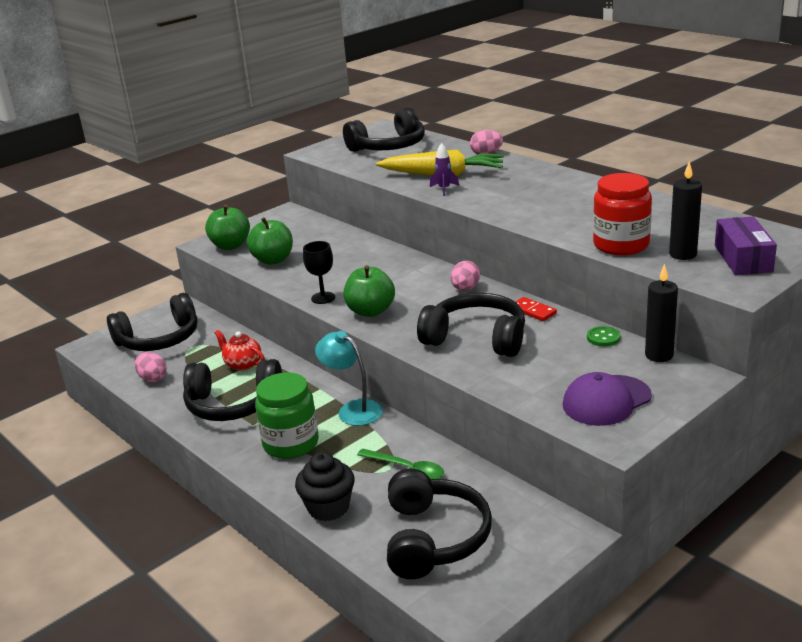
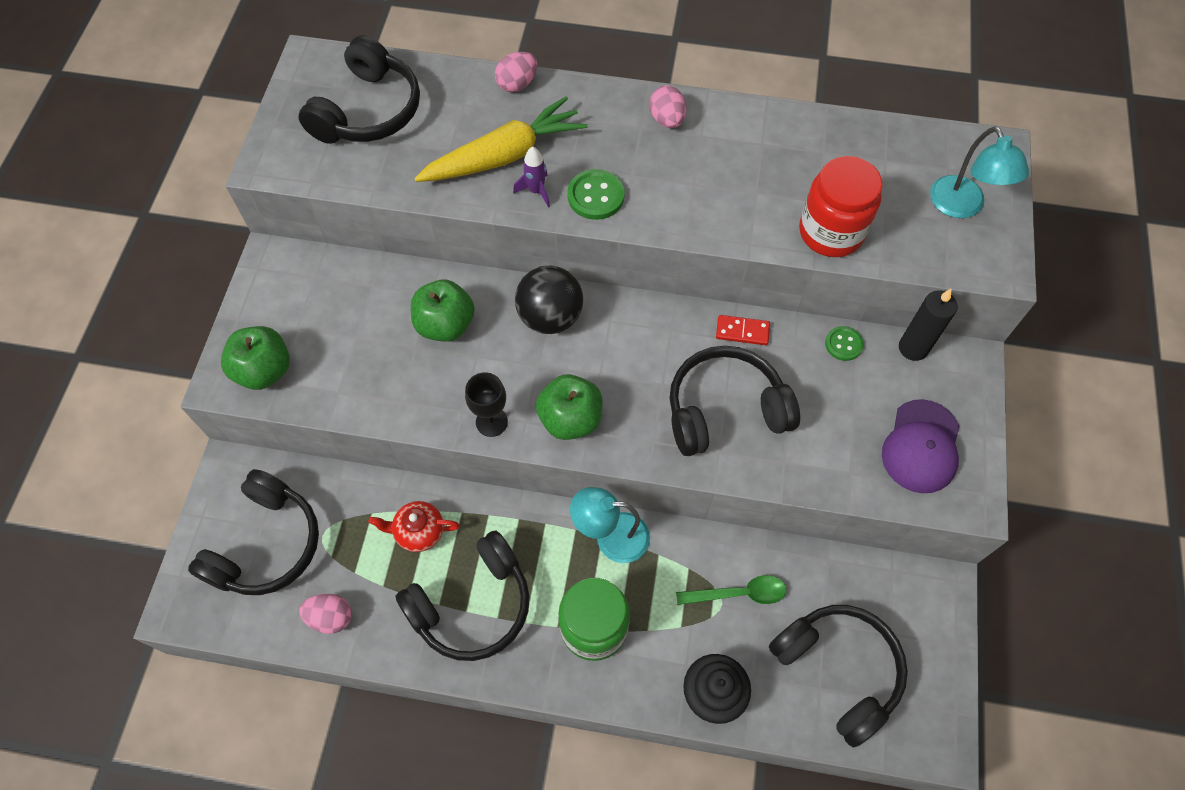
camera: 40 degrees left, 35 degrees up
(273, 260) = (354, 374): green apple -> green apple (445, 325)
(412, 271) = (550, 317): none -> black ball
(465, 289) = (639, 324): pink egg -> pink egg (667, 120)
(478, 198) = (596, 196): none -> green button
(683, 254) = (903, 224): black candle -> none
(743, 258) = (962, 207): purple box -> turquoise lamp

